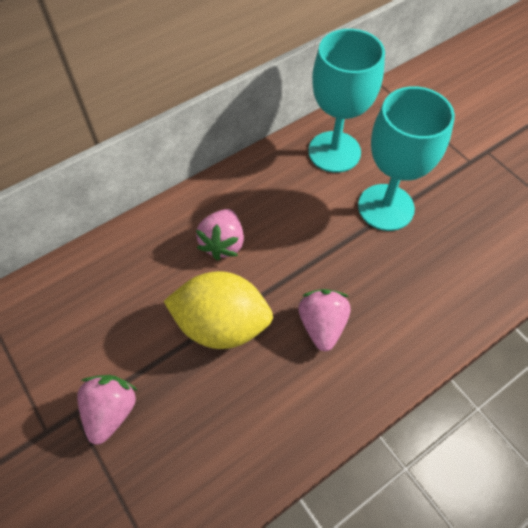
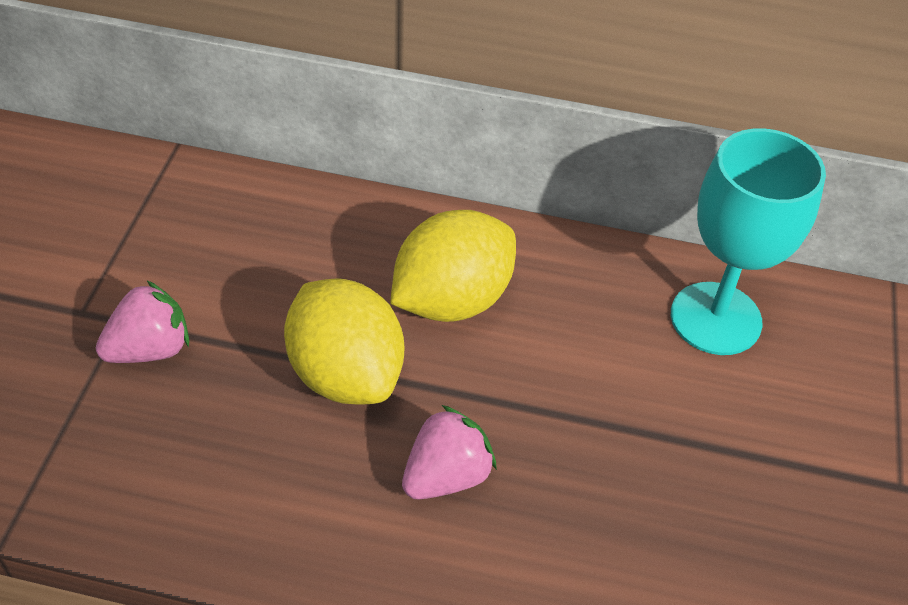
camera: 45 degrees right, 10 degrees down
(223, 243) = (452, 300): pink strawberry -> yellow lemon
(385, 207) = (697, 432): turquoise goblet -> none

